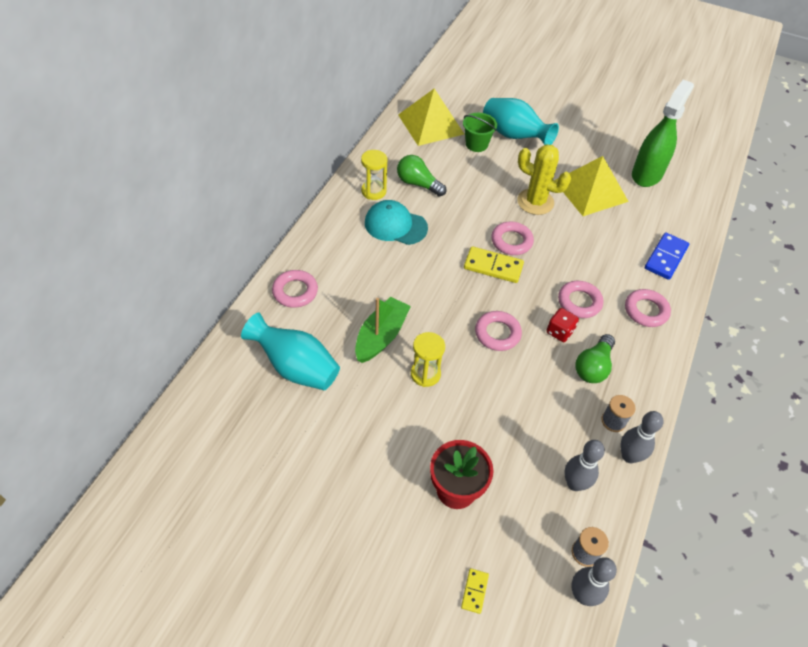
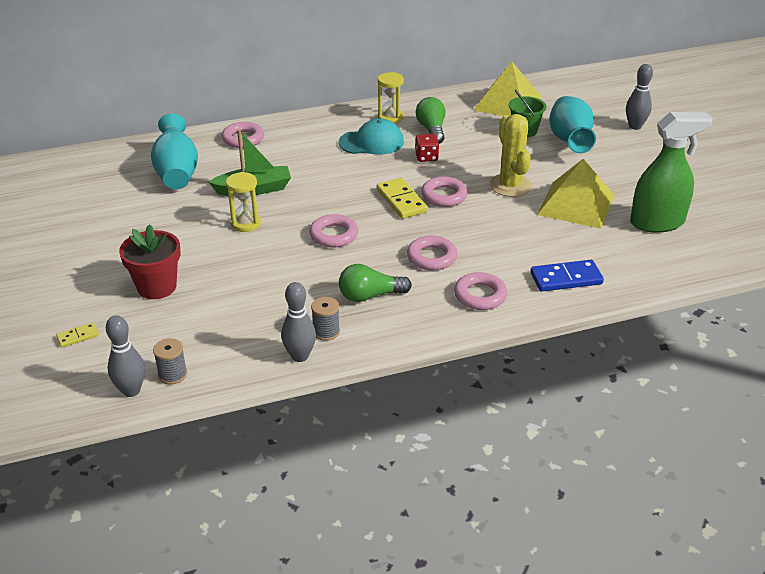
camera: 50 degrees right, 15 degrees down
(395, 225) = (371, 142): turquoise cap -> turquoise cap turned 105 degrees clockwise
(559, 332) = (382, 262): red dice -> red dice (426, 157)
(574, 484) = (234, 340): grey bowling pin -> grey bowling pin (635, 126)

